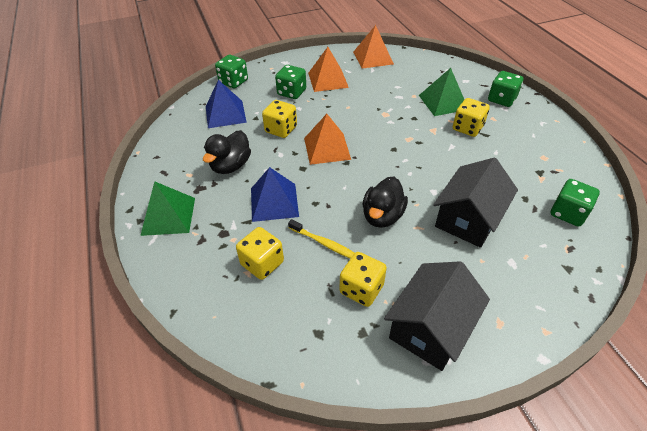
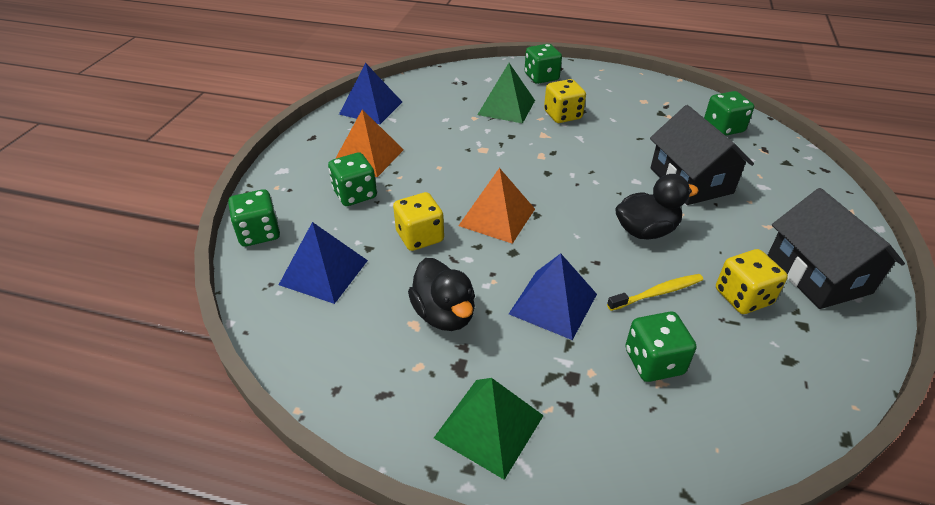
camera: 55 degrees left, 5 degrees down
(262, 263) = (654, 362): yellow dice -> green dice
(373, 58) = (371, 108): orange pyramid -> blue pyramid
(382, 216) = (646, 231): black duck -> black duck turned 75 degrees counterclockwise

